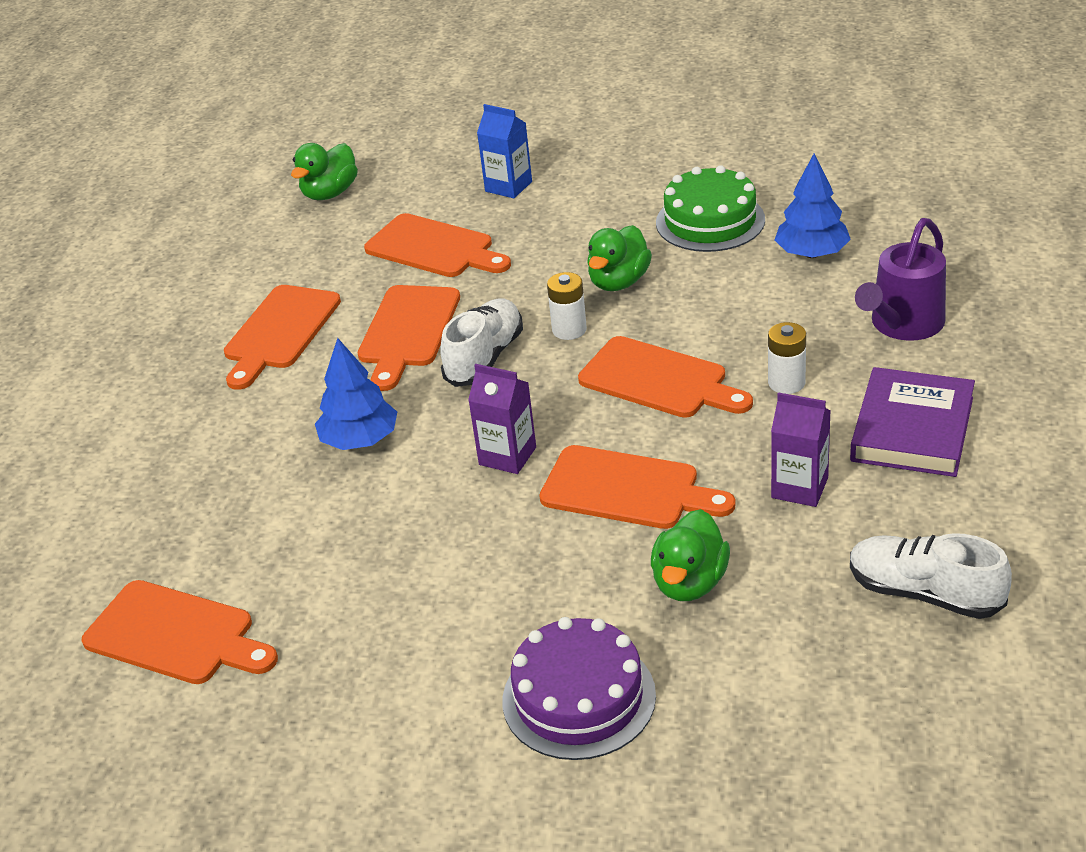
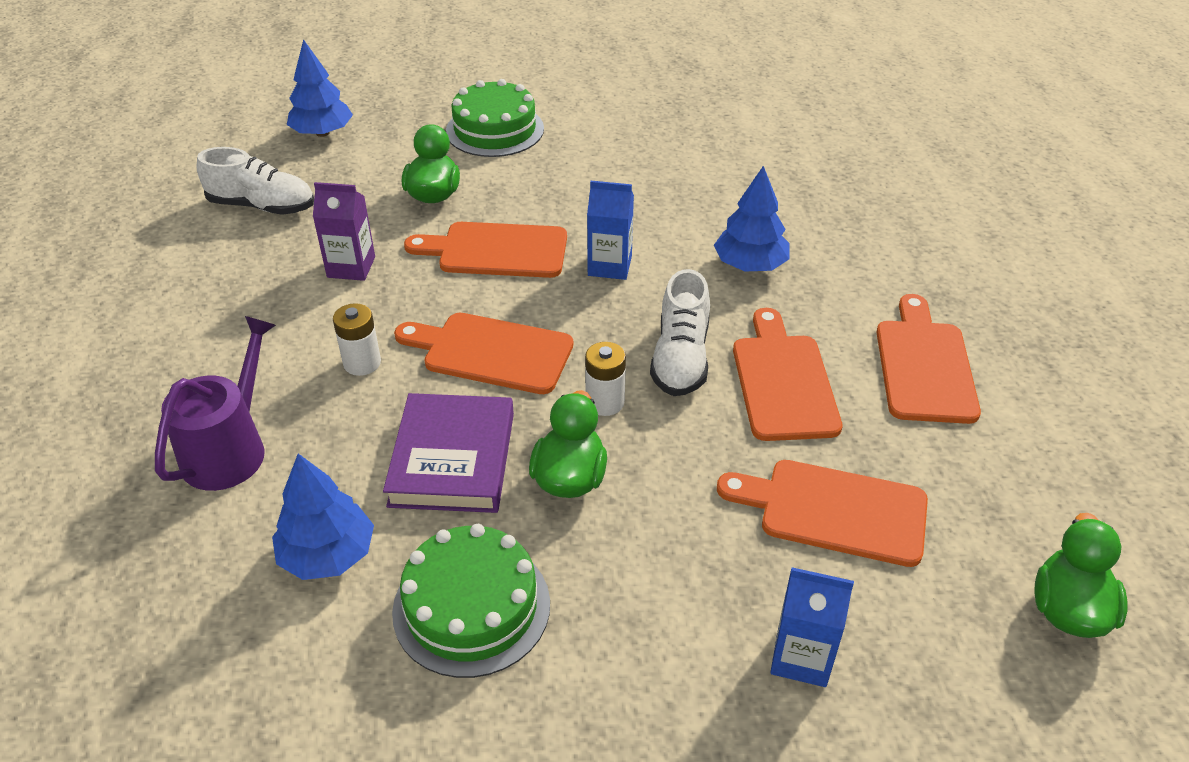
camera: 160 degrees right, 5 degrees up
(176, 635) = (781, 130): orange cutting board -> none
(507, 456) = (609, 266): purple carton -> blue carton
(578, 698) = (495, 130): purple cake -> green cake
(852, 732) = (322, 133): none -> blue tree
(912, 429) = (245, 328): purple book -> purple book (452, 459)

